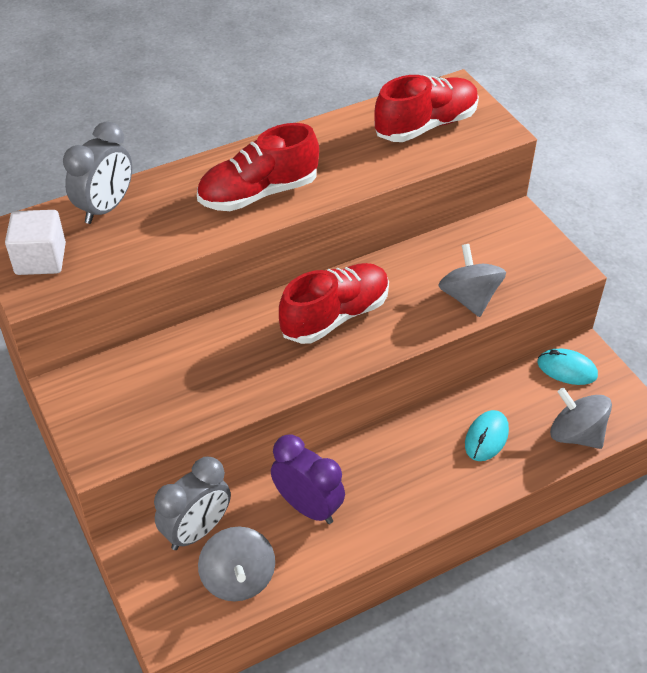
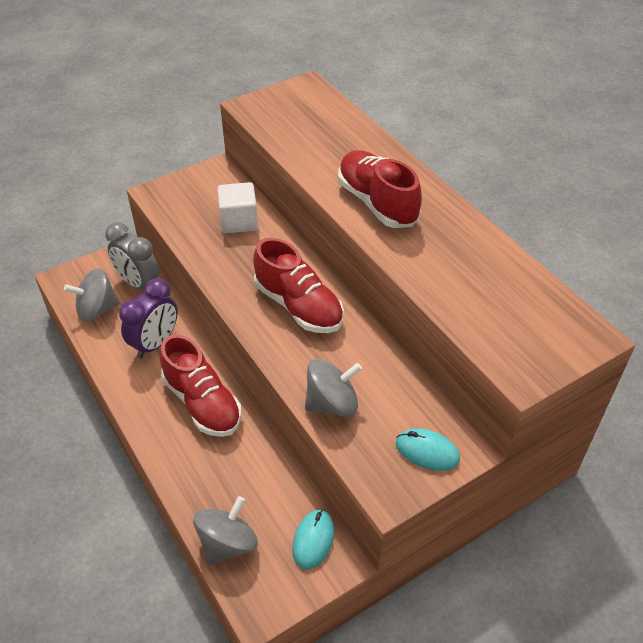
camera: 85 degrees right, 0 degrees up
(40, 259) = (283, 104): white cube -> white cube (239, 221)
(106, 208) = (343, 125): grey clock -> none
(426, 125) = (511, 311): red shoe -> red shoe (202, 403)
(486, 438) = (223, 465): turquoise mouse -> turquoise mouse (427, 451)

